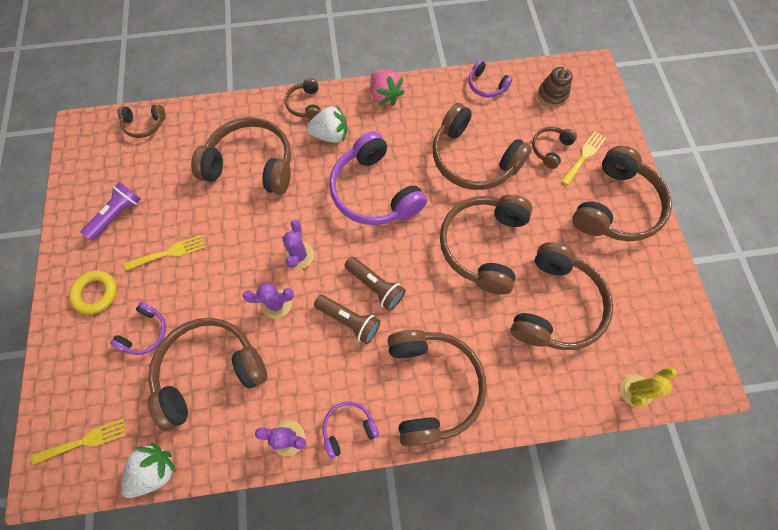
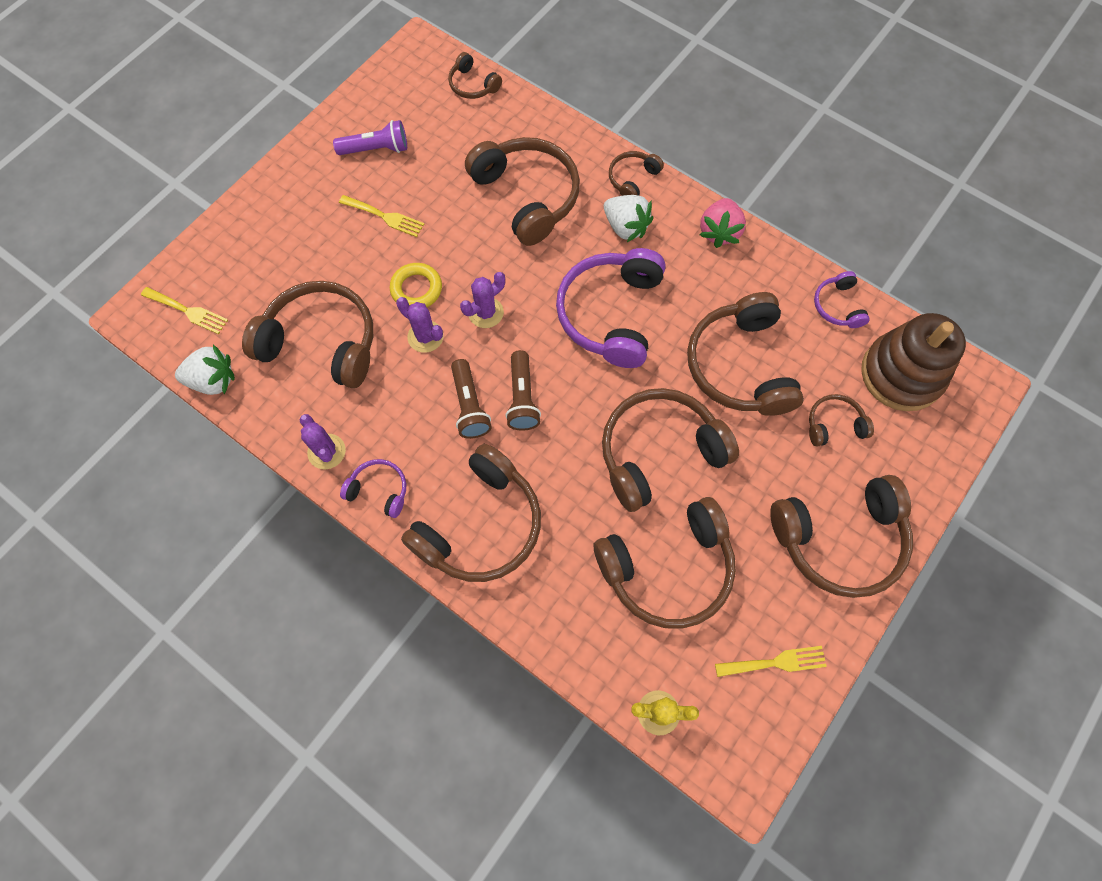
camera: 45 degrees right, 0 degrees up
(96, 293) = (300, 202): yellow ring -> yellow ring (416, 289)
(146, 332) = (305, 267): purple headphones -> none
(552, 95) = (901, 374): brown stacking toy -> brown stacking toy, size x1.91
(584, 156) = (864, 463): yellow fork -> yellow fork (775, 662)

